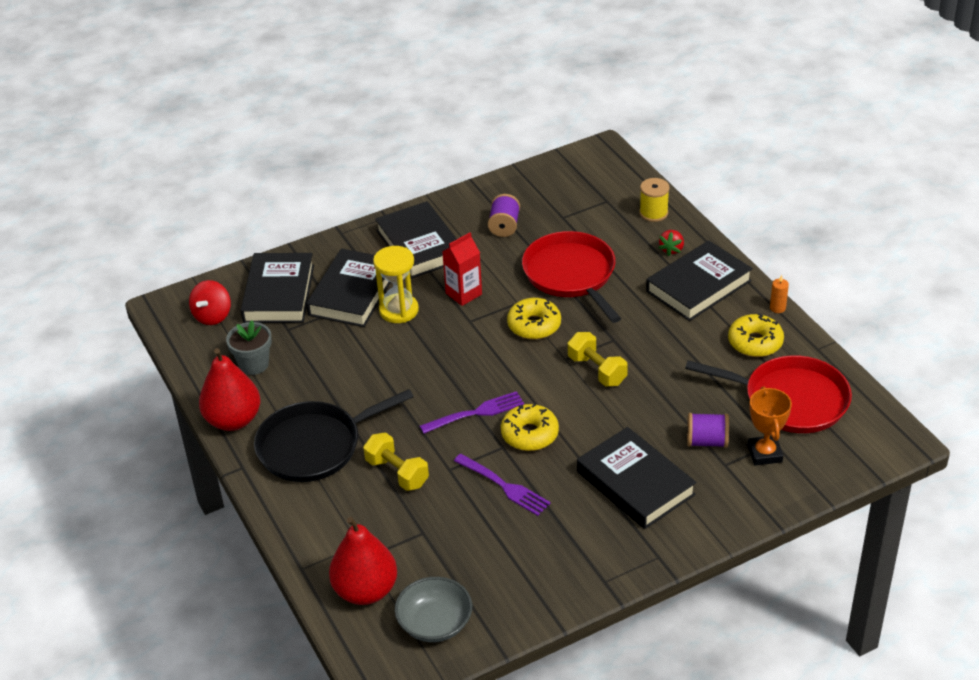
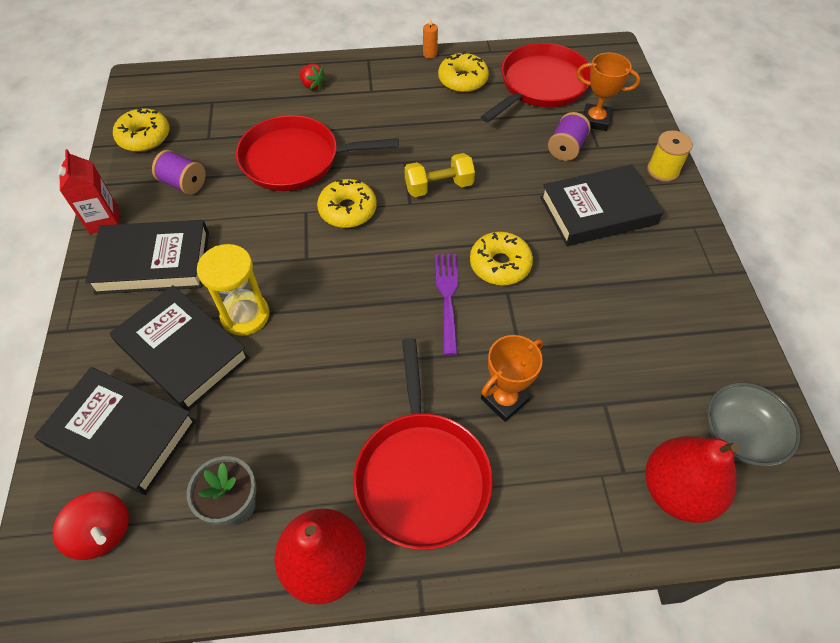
camera: 70 degrees left, 15 degrees up
(314, 446) = (421, 474): black pan -> red pan
(397, 473) = (504, 400): yellow dumbbell -> orange trophy
(463, 294) = (261, 249): red carton -> red carton (104, 220)
(503, 486) = (563, 309): purple fork -> none
(540, 184) = (144, 137): none -> yellow donut
(653, 213) = (255, 79): yellow spool -> yellow spool (663, 170)
(698, 286) = (372, 86): black book -> none

